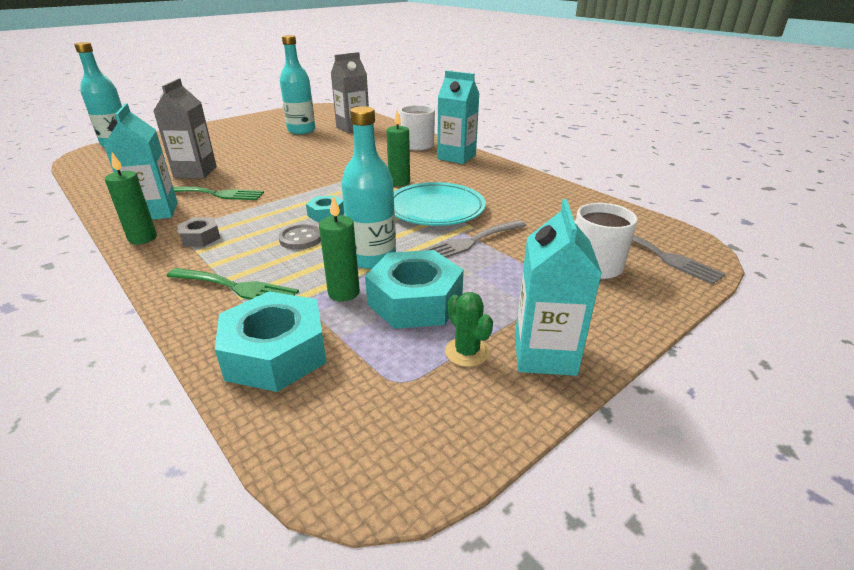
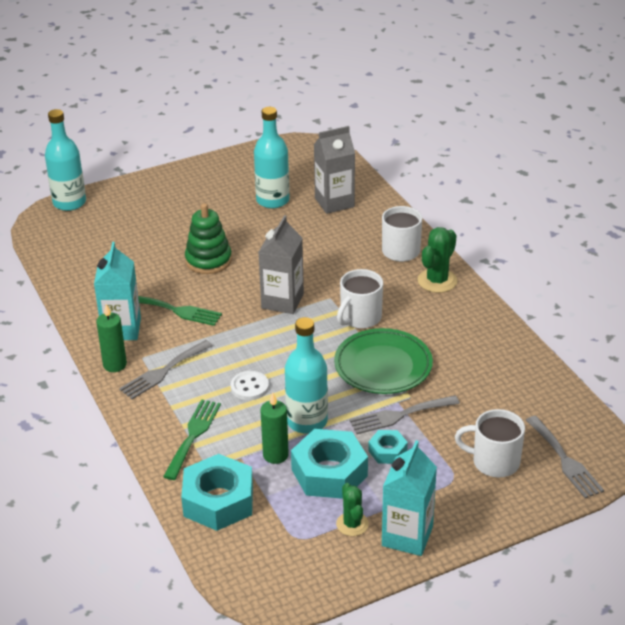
camera: 15 degrees right, 5 degrees up
(195, 172) = (155, 270): grey carton -> grey carton (282, 301)
(200, 237) = (163, 371): grey nut -> grey fork
(237, 287) = (193, 435): green fork -> green fork turned 105 degrees counterclockwise
(248, 163) = (208, 260): none -> green stacking toy
(301, 239) = (249, 387): grey button -> white button
(326, 214) = (277, 357): turquoise nut -> turquoise nut (387, 451)
(399, 182) = (360, 318): green candle -> white mug
(435, 209) = (383, 366): turquoise plate -> green plate
(456, 157) = (437, 281): turquoise carton -> green cactus

